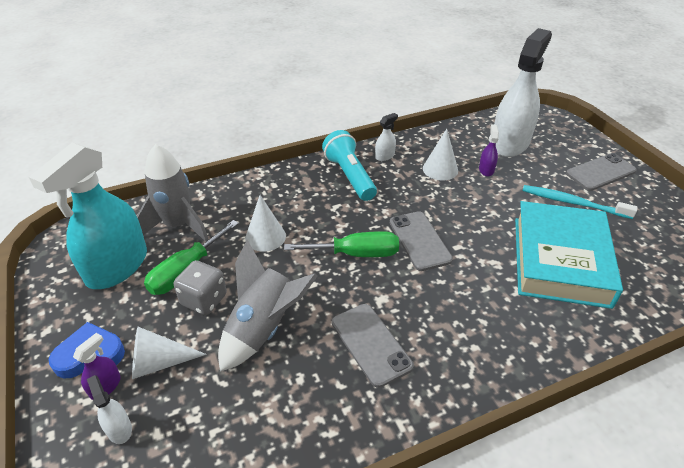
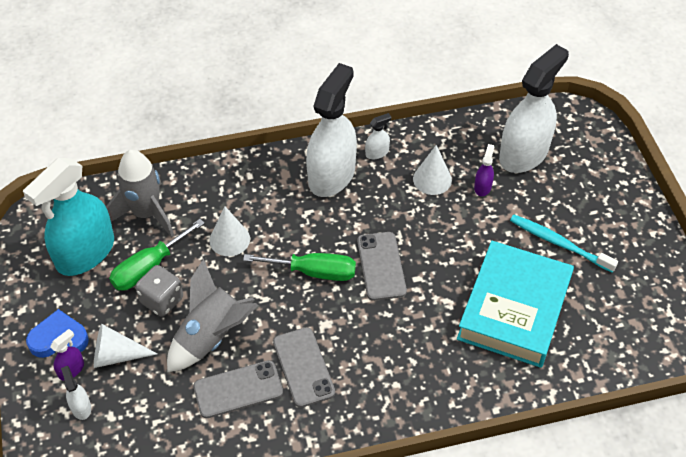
camera: 10 degrees right, 10 degrees up
(349, 176) = (332, 175): turquoise flashlight -> white spray bottle
(600, 172) = (609, 208): grey phone -> grey phone (238, 389)

